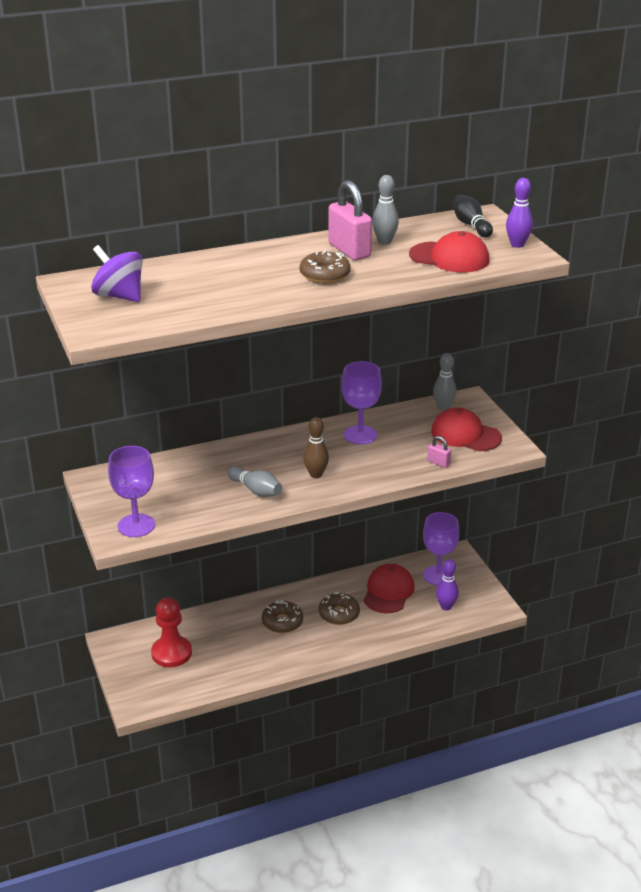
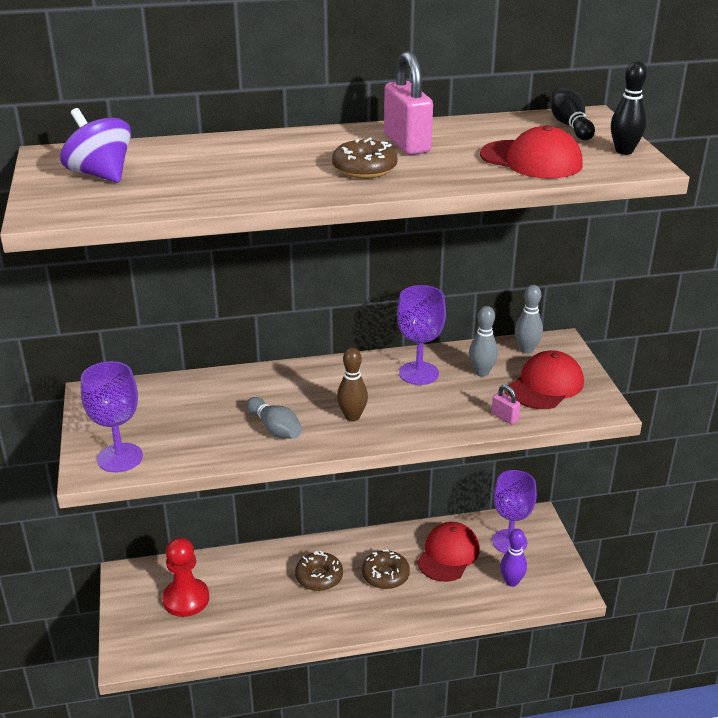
camera: 10 degrees right, 0 degrees up
(384, 241) = (454, 137): grey bowling pin -> grey bowling pin (481, 372)
(465, 434) = (546, 385): red cap -> red cap turned 90 degrees clockwise
(517, 245) = (624, 151): purple bowling pin -> black bowling pin

